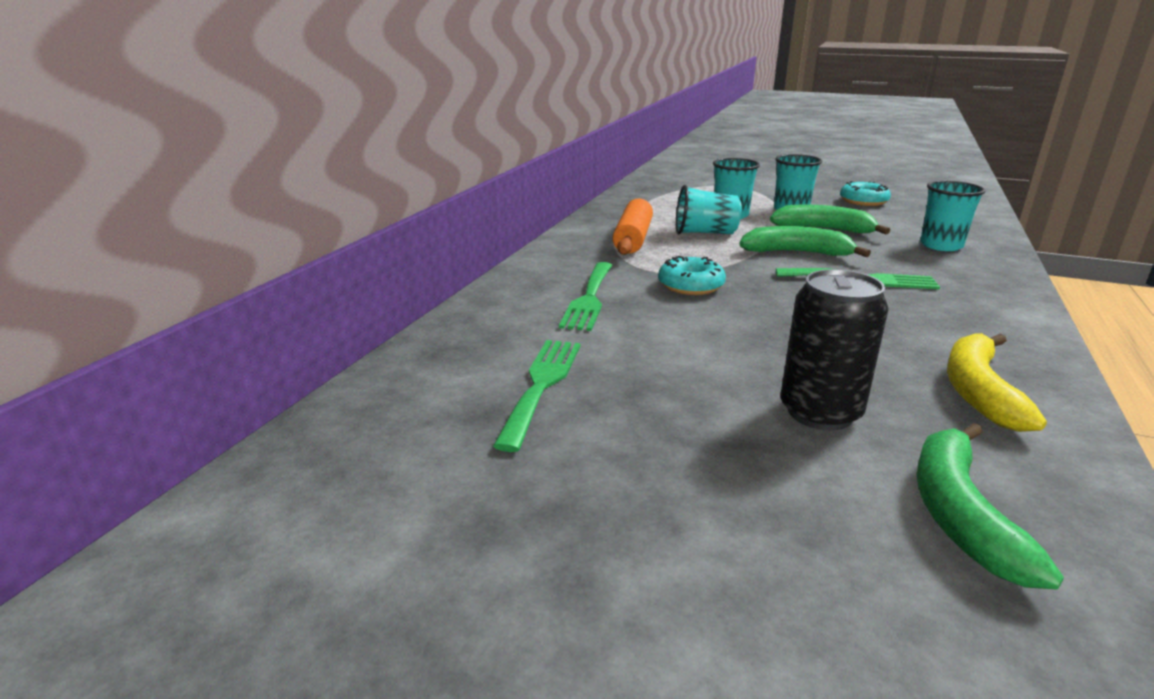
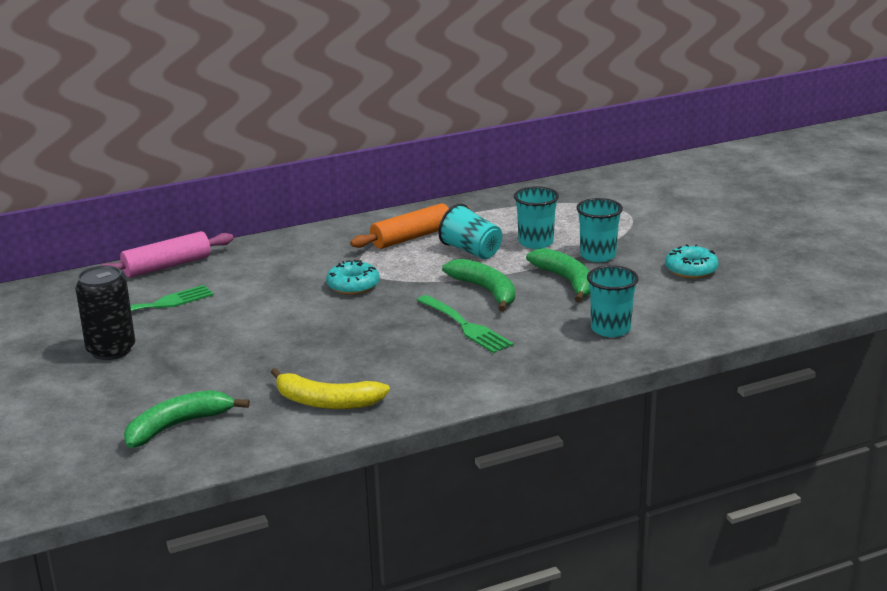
camera: 45 degrees right, 0 degrees up
(448, 341) = (167, 266): none -> pink rolling pin
(589, 299) = (280, 270): green fork -> none
(820, 412) = (231, 372): black can -> black can (111, 350)
(978, 391) = (326, 402): yellow banana -> yellow banana turned 135 degrees counterclockwise

